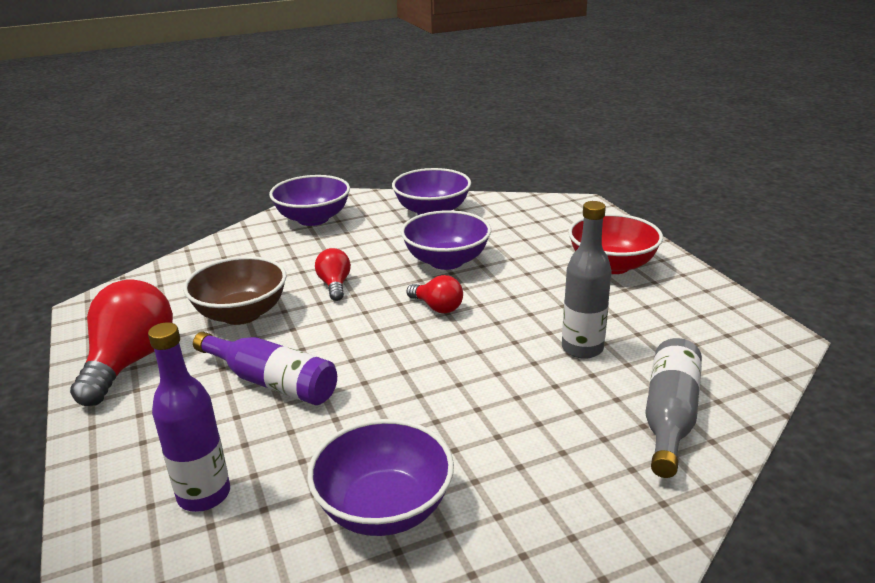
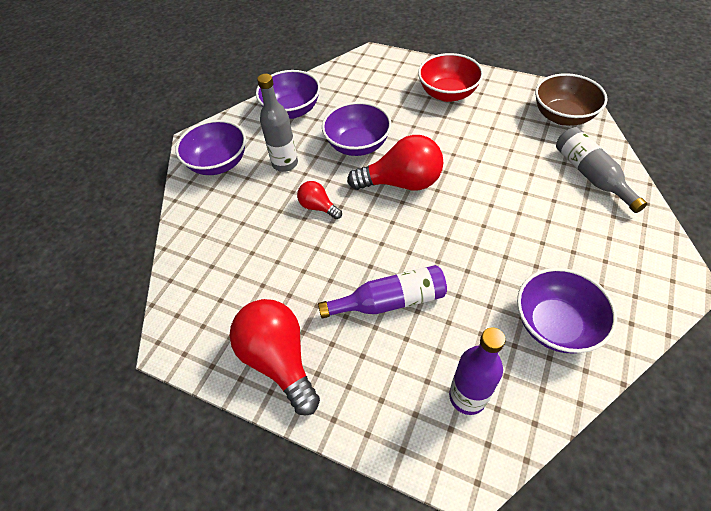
camera: 40 degrees left, 25 degrees up
(241, 314) = (293, 270): brown bowl -> brown bowl (562, 116)
(437, 307) = (401, 183): red light bulb -> red light bulb, size x1.92
(582, 348) = (507, 160): grey bottle -> grey bottle (285, 164)

